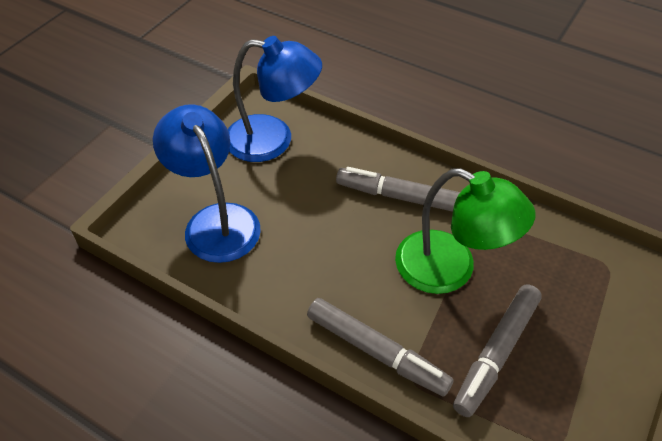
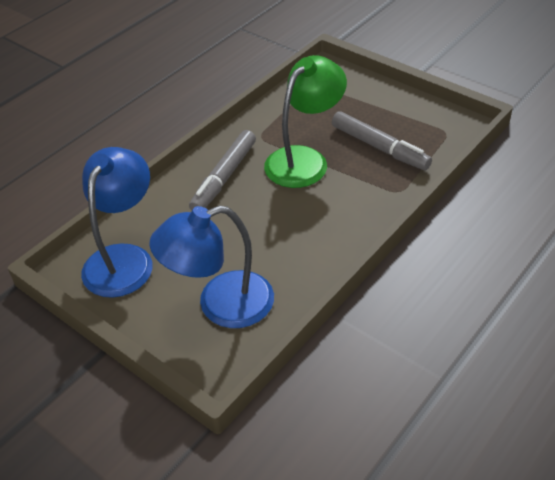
camera: 80 degrees left, 5 degrees down
(376, 352) = (374, 207): grey marker -> none

